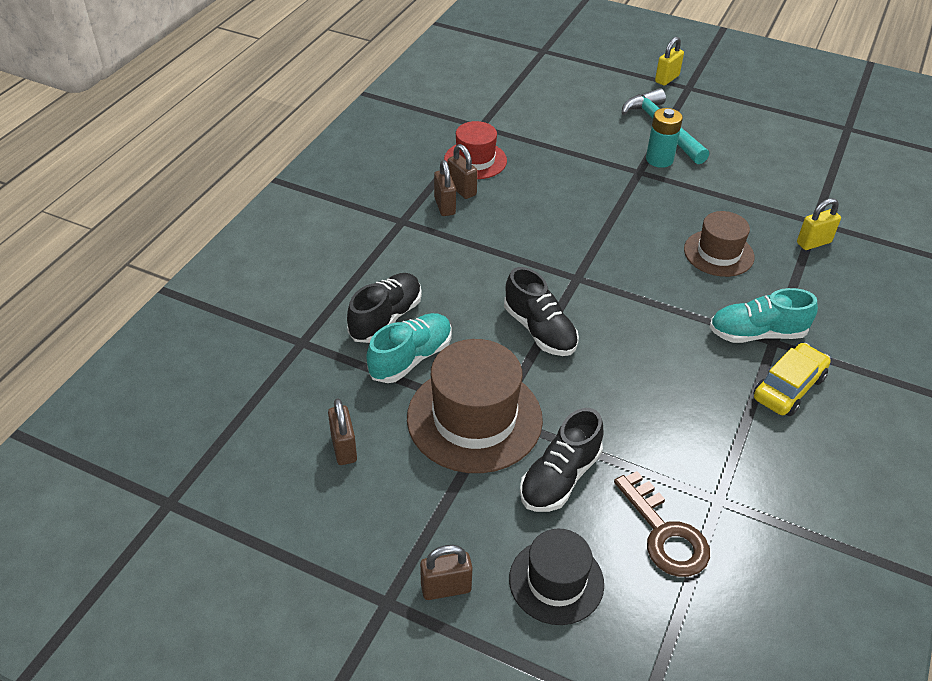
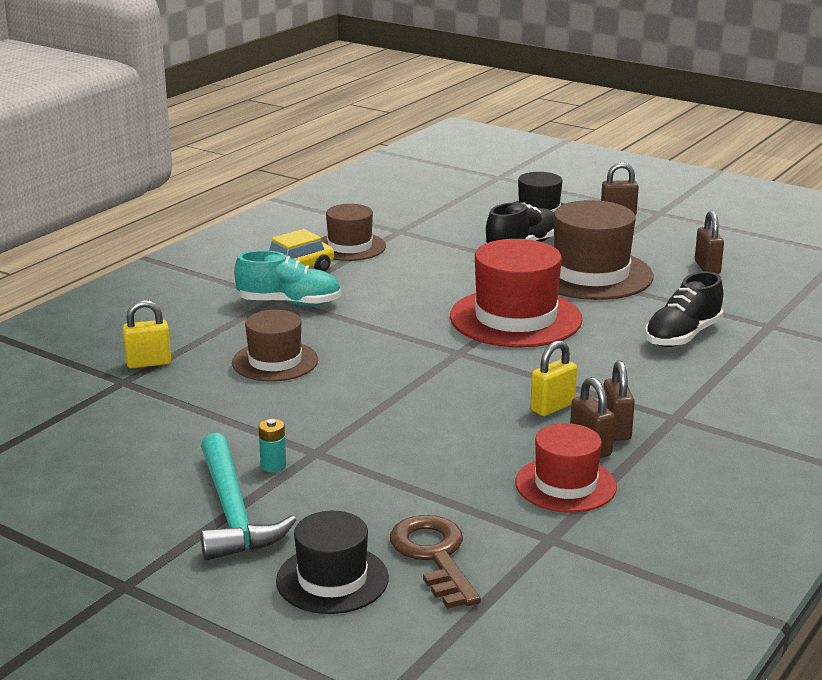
camera: 170 degrees left, 20 degrees down
(411, 358) = (652, 309): turquoise shoe -> none
(539, 330) = (515, 318): black shoe -> red hat
(588, 97) = (332, 579): none -> black hat
(659, 159) = (273, 466): turquoise battery -> turquoise battery, size x0.59
(664, 533) = (451, 222): brown key -> brown key (434, 556)
(667, 79) = (151, 608): yellow padlock -> yellow padlock (552, 407)
(757, 451) = (350, 247): none -> brown hat

